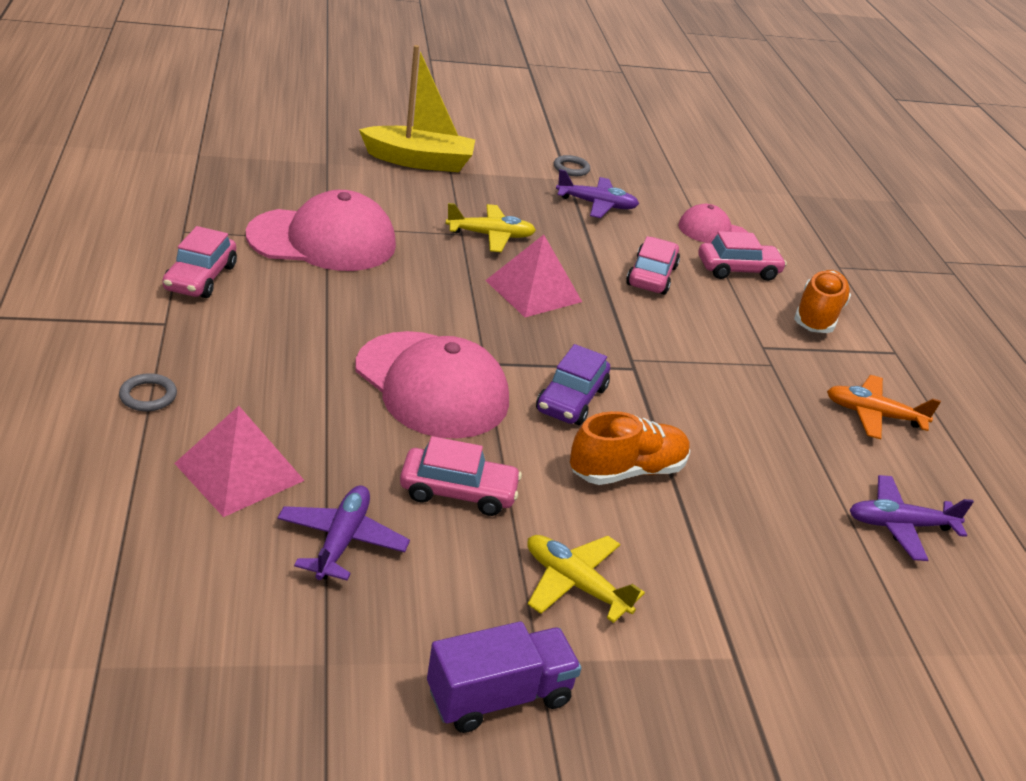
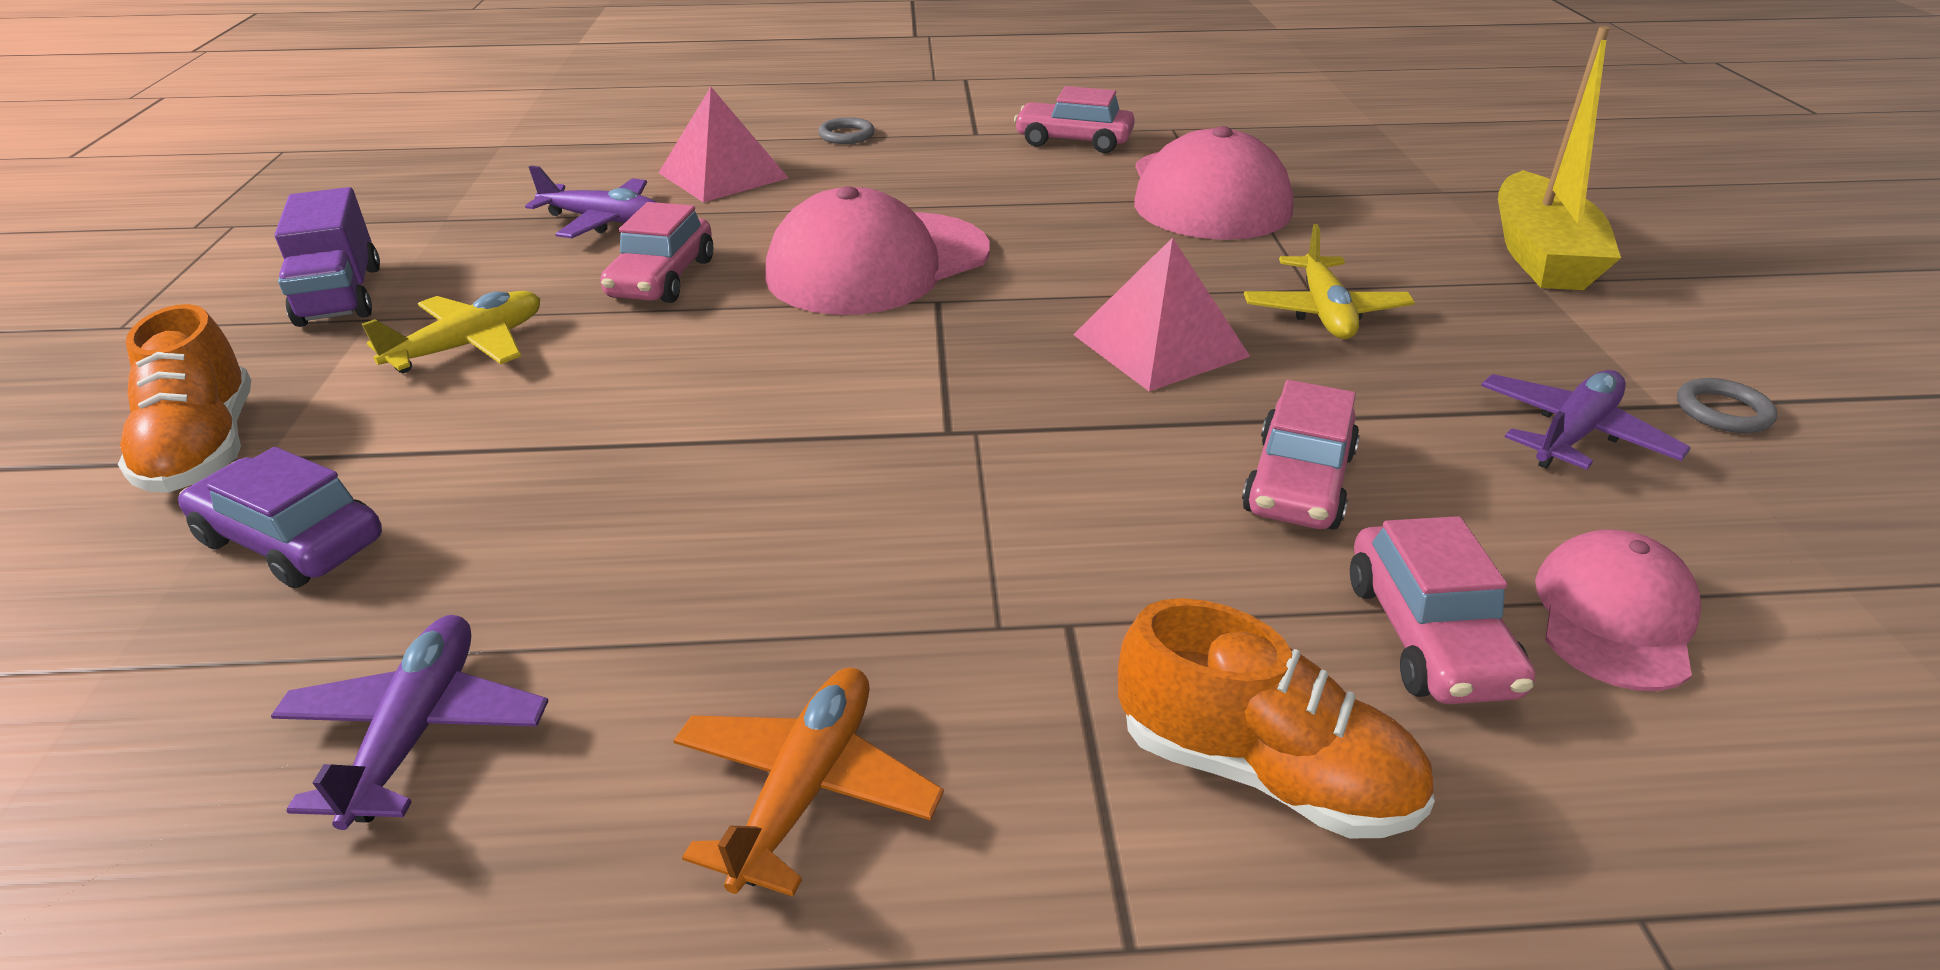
camera: 100 degrees right, 0 degrees up
(571, 399) = (851, 364): purple car -> purple car (291, 541)
(596, 204) = (1573, 434): purple plane -> purple plane turned 150 degrees counterclockwise
(627, 471) = (673, 401): orange shoe -> orange shoe (204, 448)
(651, 276) = (1299, 483): pink car -> pink car turned 90 degrees clockwise

